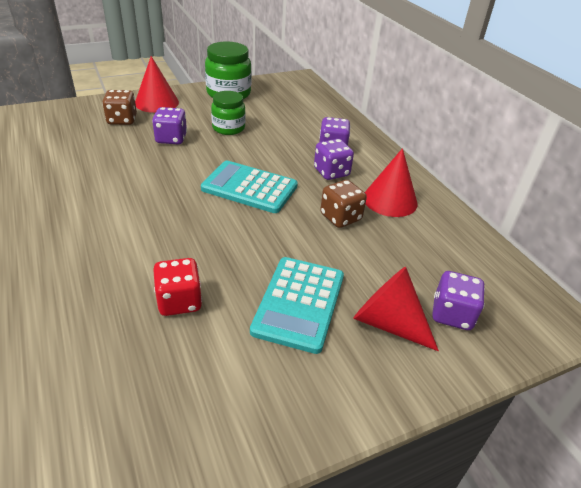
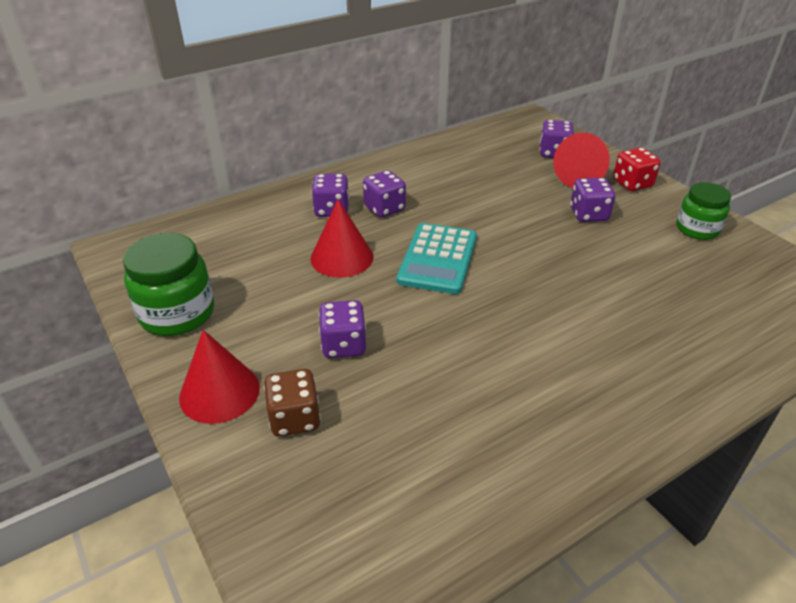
camera: 95 degrees left, 0 degrees up
(179, 301) = (631, 275): red dice -> red dice (632, 183)
(228, 128) = (298, 295): green jar -> green jar (697, 229)
(299, 303) = (588, 214): turquoise calculator -> purple dice
(340, 217) = (463, 200): brown dice -> none
(390, 200) = (421, 175): red cone -> red cone (342, 257)

